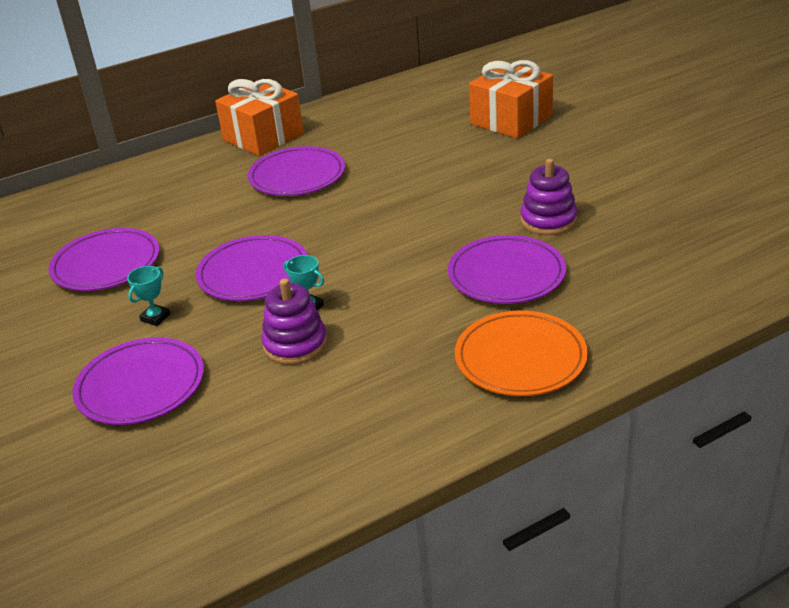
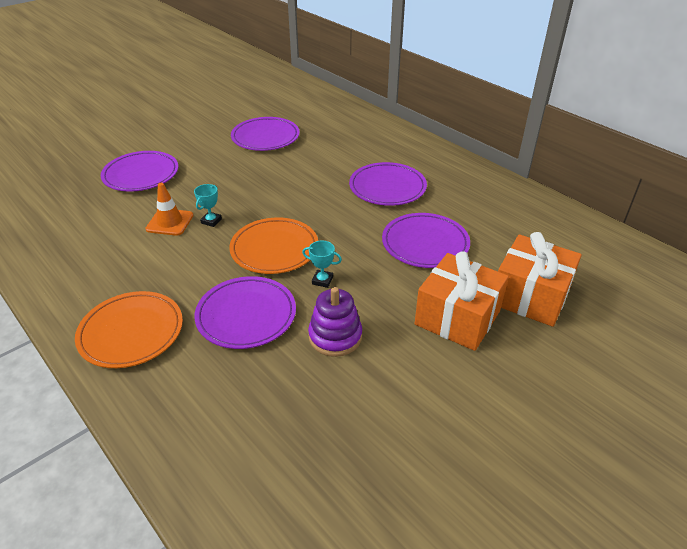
camera: 75 degrees right, 5 degrees up
(155, 317) = (207, 165): turquoise trophy -> turquoise trophy (322, 280)
(253, 273) = (254, 191): purple plate -> purple plate (425, 244)
(263, 137) = (445, 162): orange gift -> orange gift (457, 318)
(295, 344) = (170, 222): purple stacking toy -> orange traffic cone
(390, 256) = (274, 249): none -> orange plate

